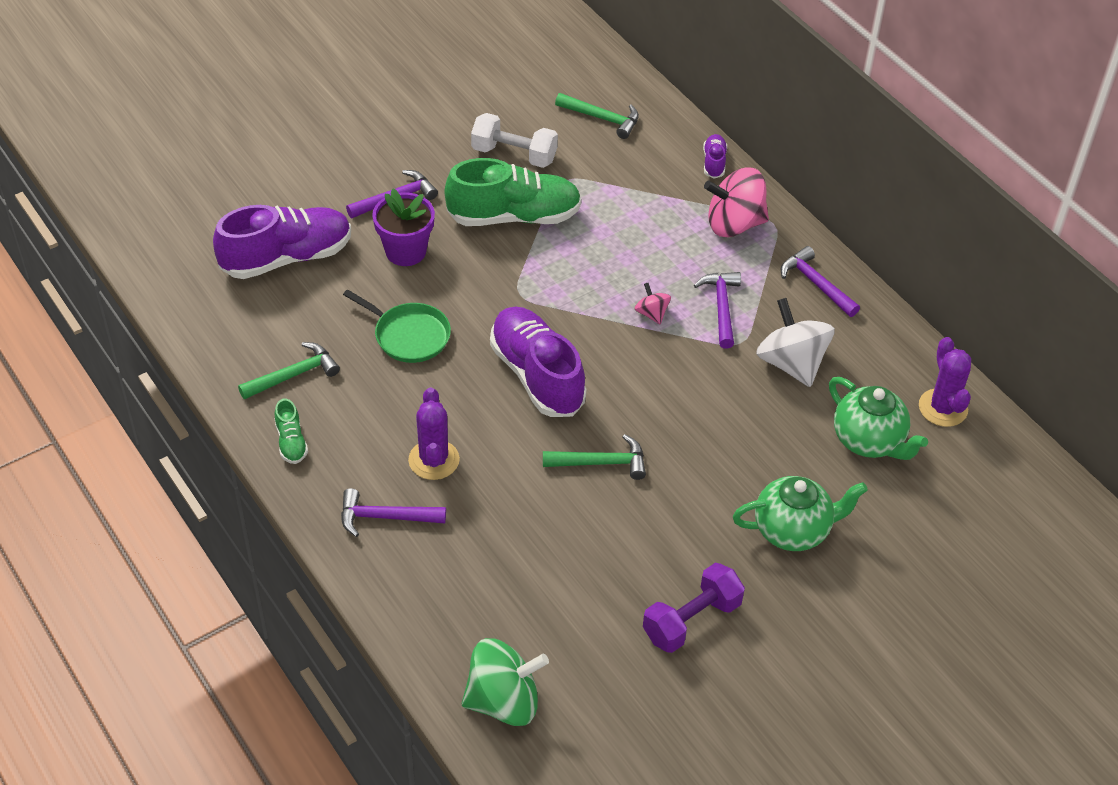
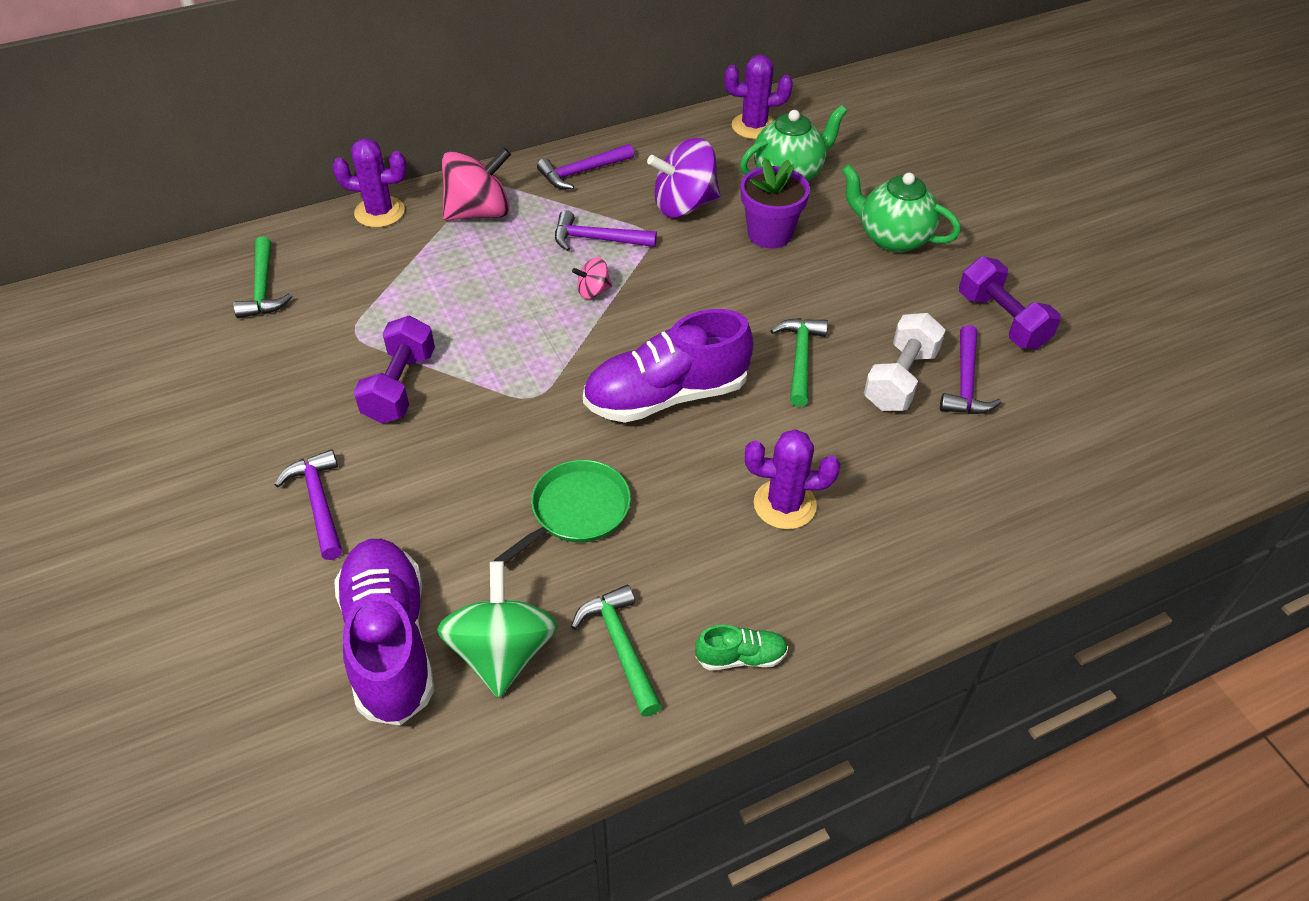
camera: 80 degrees left, 0 degrees up
(385, 517) = (870, 561): purple hammer -> purple hammer (965, 382)
(406, 251) = (424, 501): purple flower pot -> purple flower pot (769, 234)
(503, 701) = (1118, 476): green spinning top -> green spinning top (502, 652)
(514, 155) = (289, 374): white dumbbell -> white dumbbell (900, 379)
(514, 216) = (400, 386): green shoe -> purple dumbbell
(602, 118) = (263, 288): green hammer -> green hammer turned 135 degrees clockwise
(714, 163) = (379, 212): purple shoe -> purple cactus
(734, 224) = (479, 212): pink spinning top -> pink spinning top turned 120 degrees counterclockwise
(791, 363) = (684, 205): white spinning top -> purple spinning top
(793, 530) = (892, 238): green teapot -> green teapot turned 60 degrees counterclockwise

